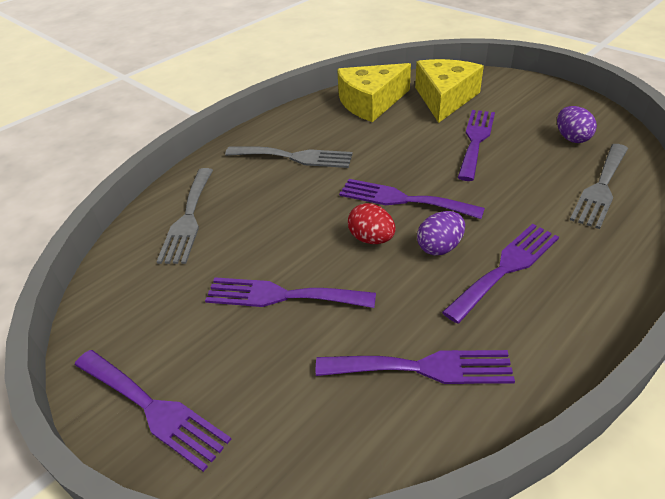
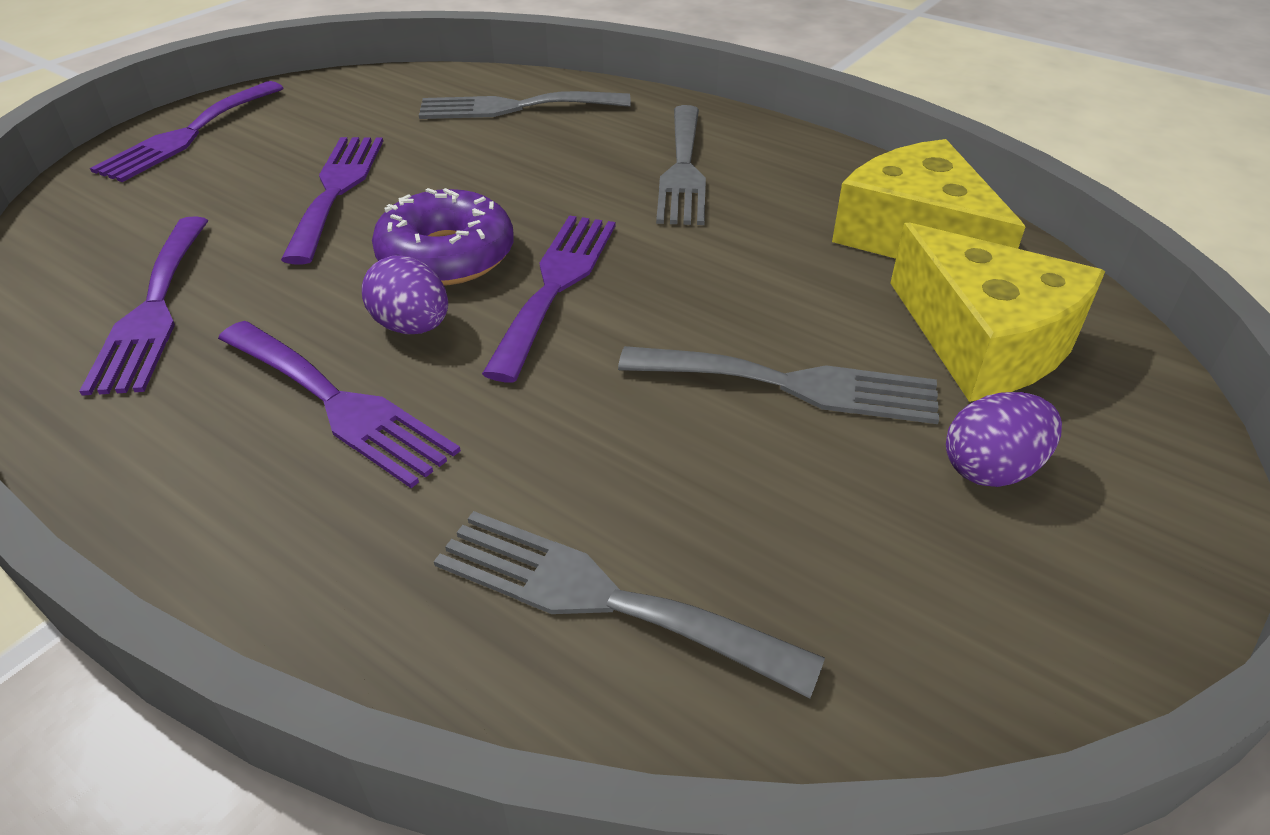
camera: 80 degrees right, 0 degrees up
(371, 239) = (446, 256): red egg -> purple donut
(444, 98) = (985, 340): yellow cheese -> yellow cheese turned 45 degrees clockwise
(476, 140) = (792, 385): purple fork -> grey fork
(571, 138) = (851, 572): purple egg -> purple egg (991, 469)

